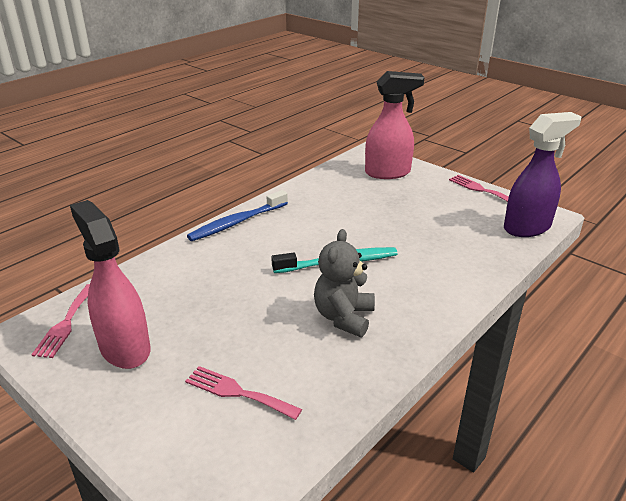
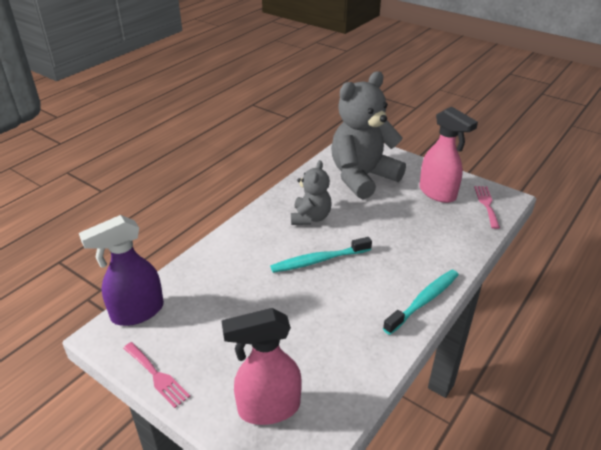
camera: 175 degrees right, 5 degrees up
(237, 222) = (423, 301): blue toothbrush -> turquoise toothbrush
(237, 392) = (362, 177): pink fork -> grey teddy bear

